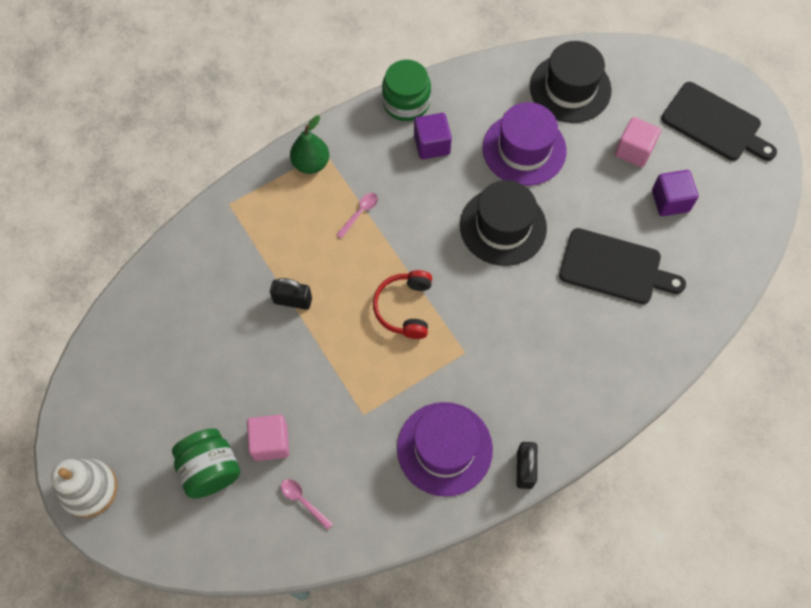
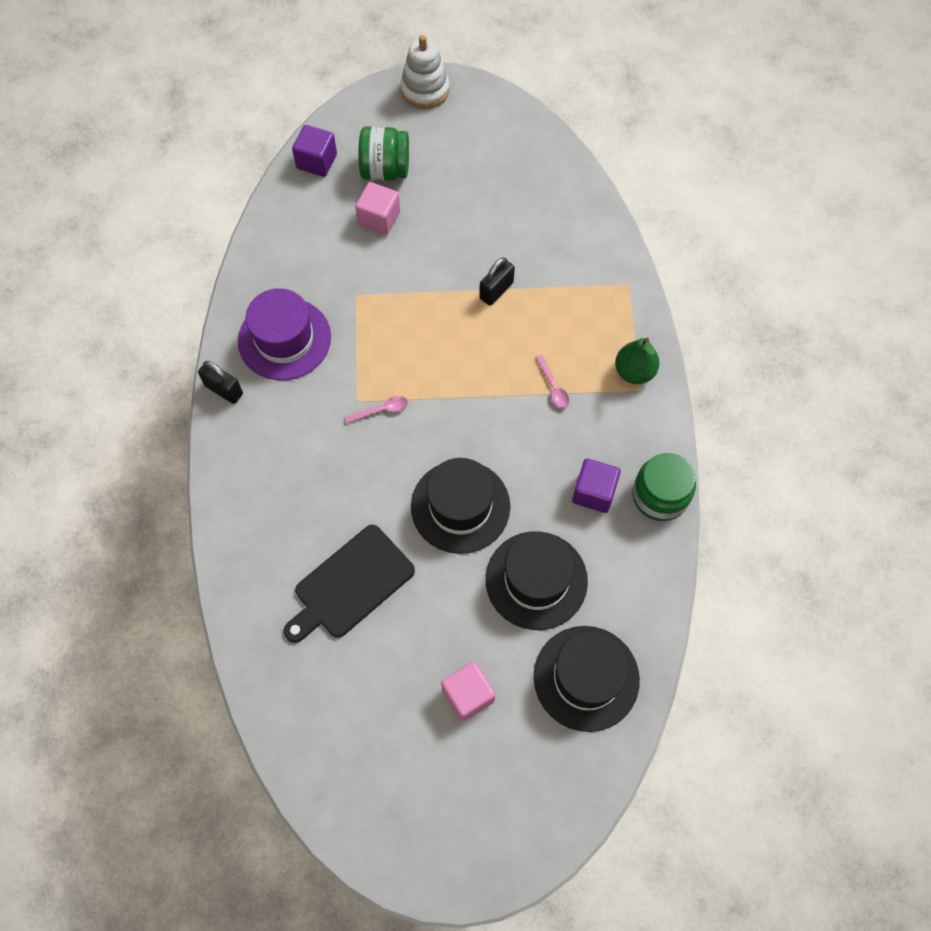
camera: 120 degrees right, 0 degrees up
(303, 501) = (315, 219): pink spoon -> pink spoon (381, 410)
(404, 308) = (431, 374): red headphones -> none
(524, 149) = (536, 580): purple hat -> black hat
(670, 201) = (386, 692): purple cube -> purple cube (317, 161)
(715, 124) = (448, 813): black cutting board -> none

